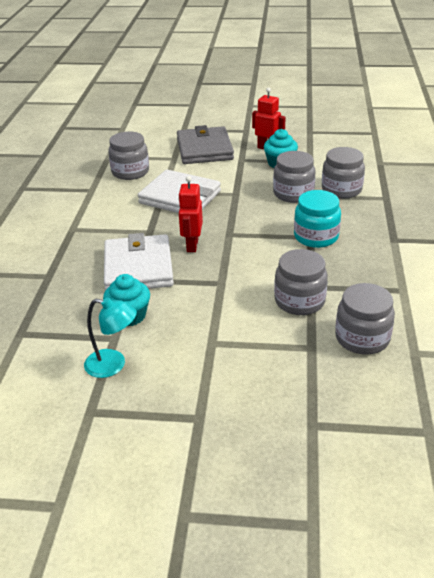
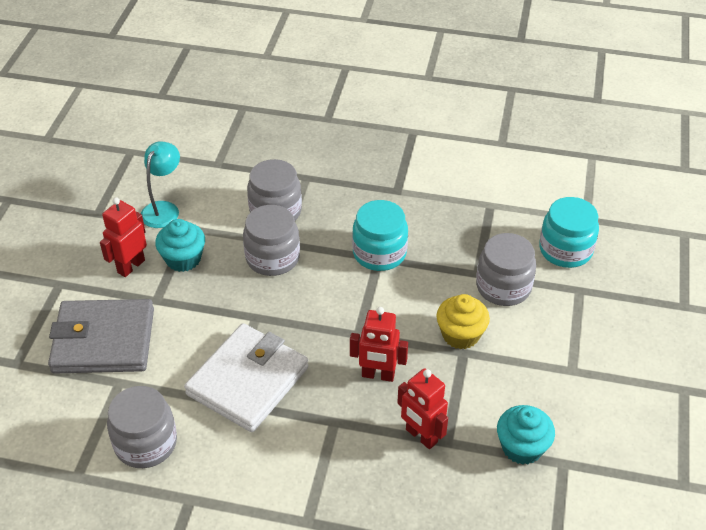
camera: 85 degrees left, 10 degrees up
(113, 365) = (610, 463): turquoise lamp -> turquoise lamp (164, 209)
(138, 267) = (421, 436): white wallet -> red robot
(239, 280) = (460, 335): none -> yellow cupcake
(362, 338) = (565, 250): grey jar -> turquoise jar

